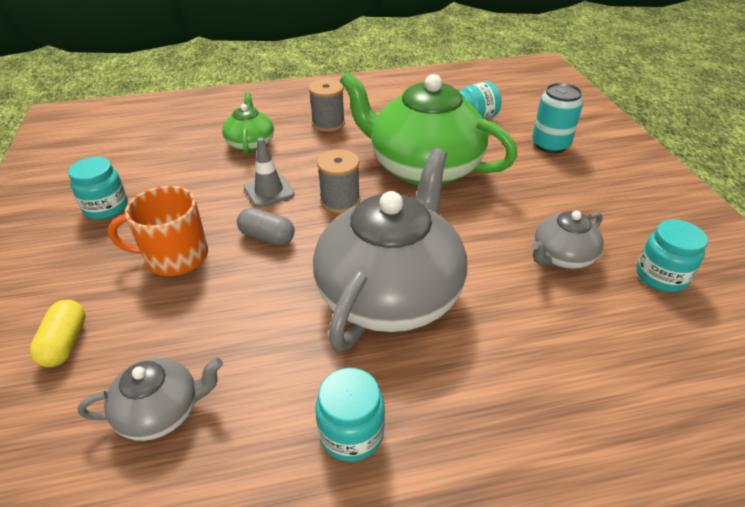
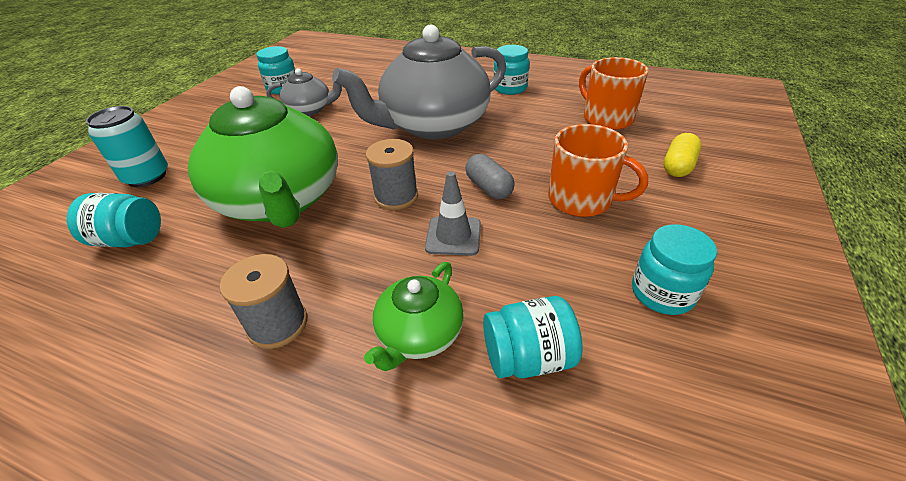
camera: 145 degrees left, 0 degrees up
(161, 411) = (606, 118): grey teapot -> orange mug
(187, 154) = (528, 357): none -> turquoise jar

